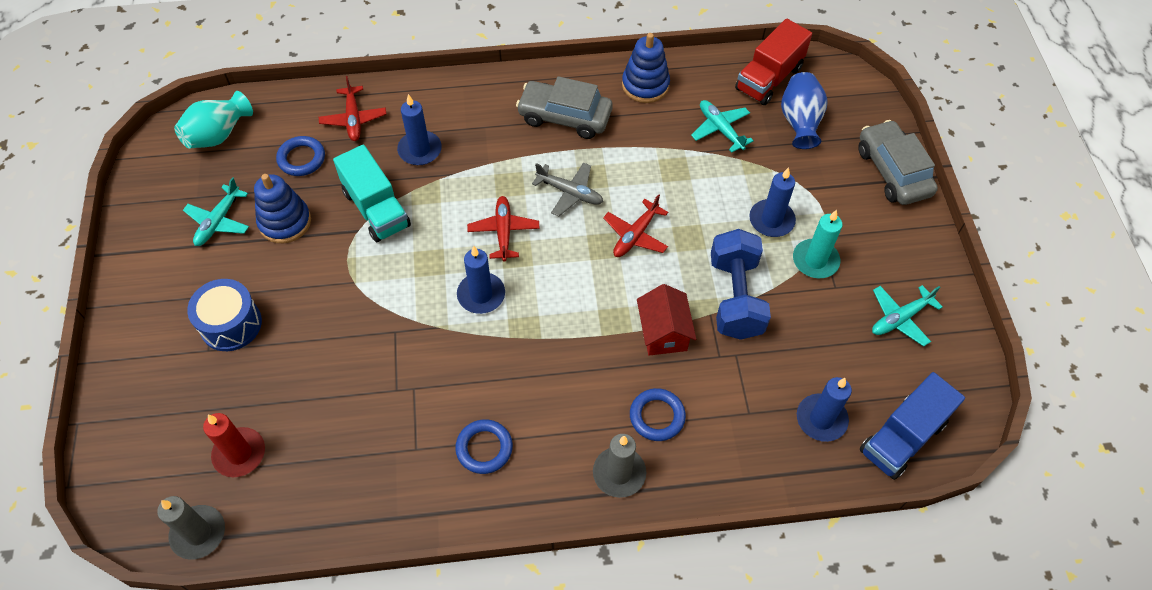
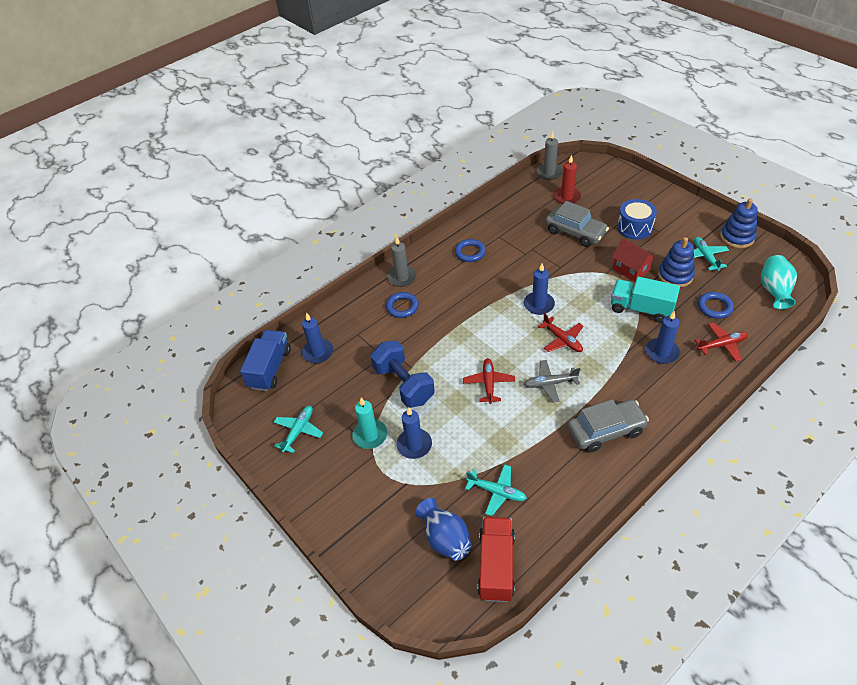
camera: 150 degrees right, 10 degrees down
(353, 119) = (722, 345): red plane -> red plane turned 120 degrees clockwise
(645, 85) = (579, 493): blue stacking toy -> blue stacking toy (737, 237)
(663, 332) = (429, 343): red house -> red house (631, 269)
(892, 171) = (352, 539): grey car -> grey car (575, 232)

